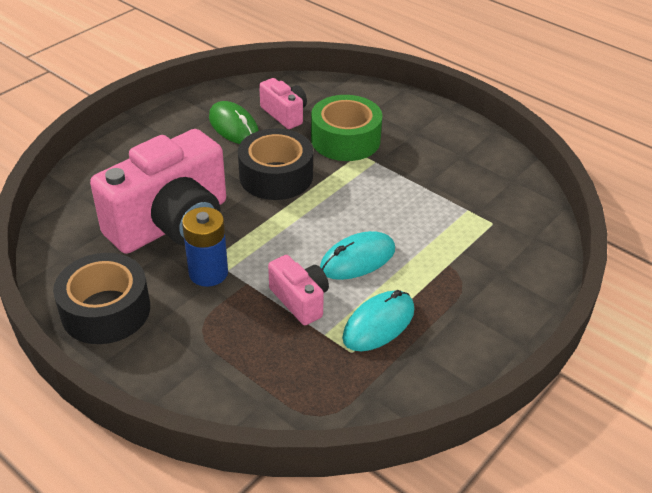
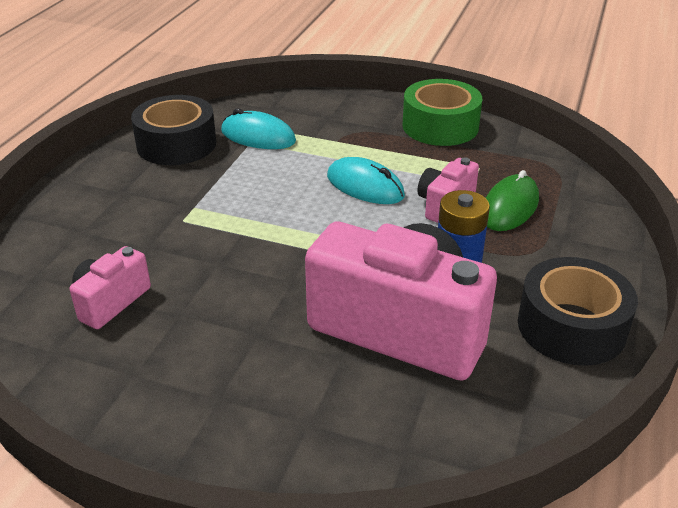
camera: 110 degrees left, 5 degrees down
(233, 127) = (160, 343): green mouse -> green mouse (509, 207)
(276, 176) = (259, 271): black tape -> black tape (176, 144)
(345, 139) = (156, 236): green tape -> green tape (440, 126)
(379, 324) = (437, 160): turquoise mouse -> turquoise mouse (258, 136)

